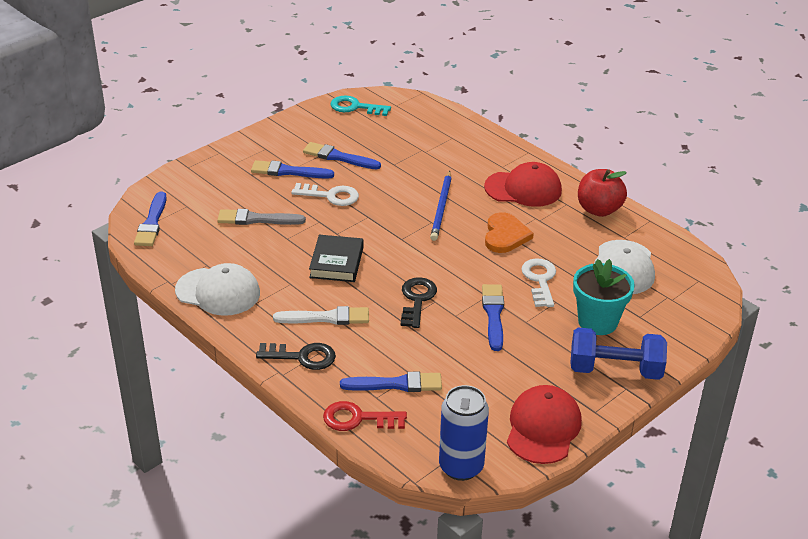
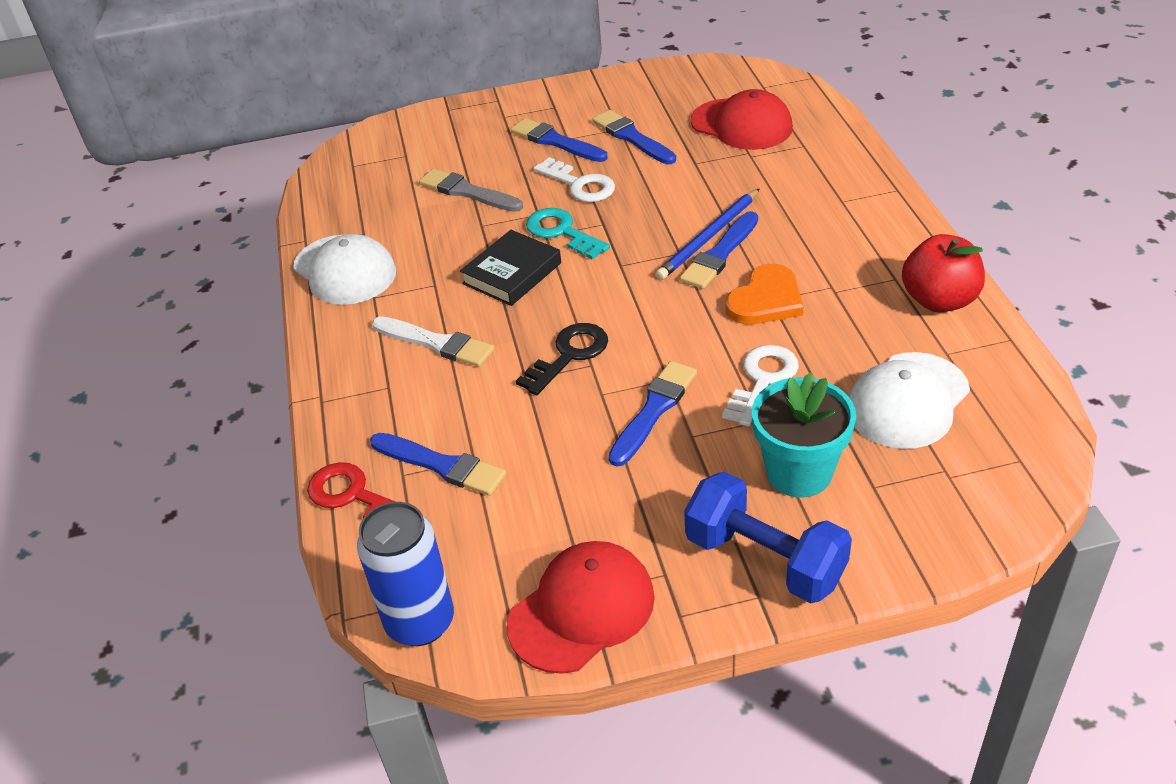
camera: 35 degrees right, 5 degrees up
(152, 223) = (351, 166): blue brush -> blue brush (720, 254)
(303, 357) = (364, 386): black key -> none
(355, 107) = (707, 79): turquoise key -> turquoise key (561, 232)
(523, 189) = (847, 240): red cap -> red cap (741, 124)

